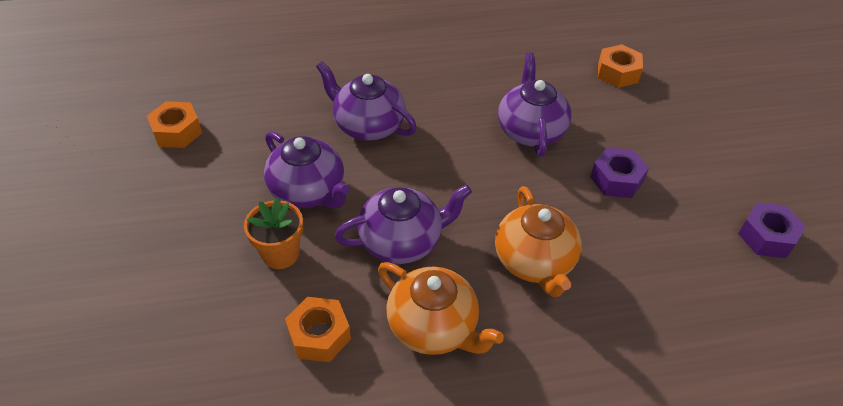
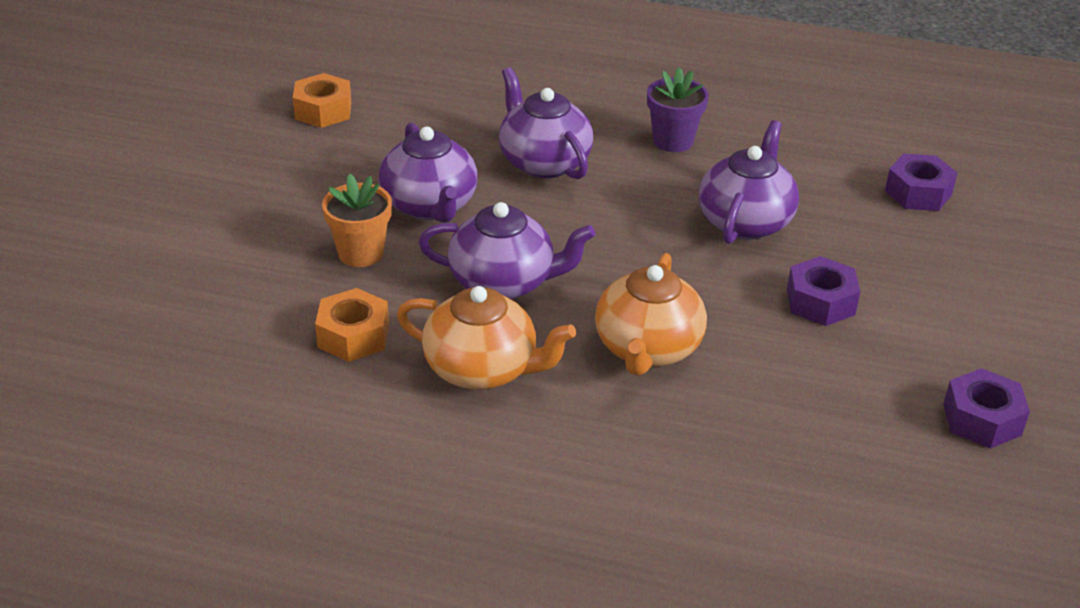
camera: 25 degrees right, 10 degrees down
(434, 327) = (482, 369): orange teapot -> orange teapot turned 45 degrees counterclockwise
(444, 80) = (673, 141): none -> purple flower pot
(617, 73) = (918, 193): orange nut -> purple nut

